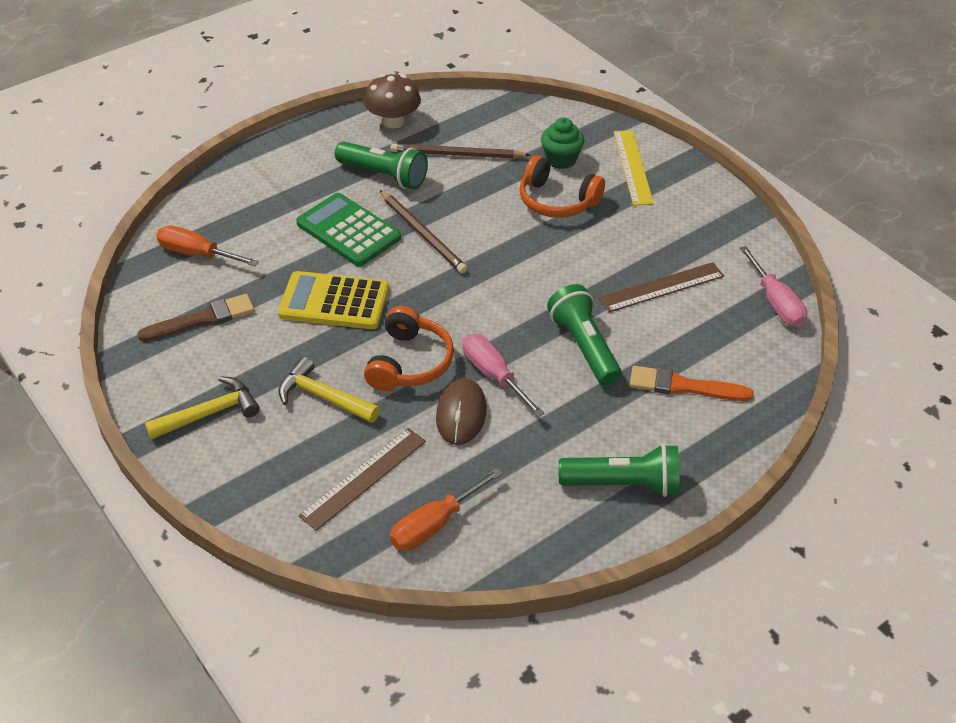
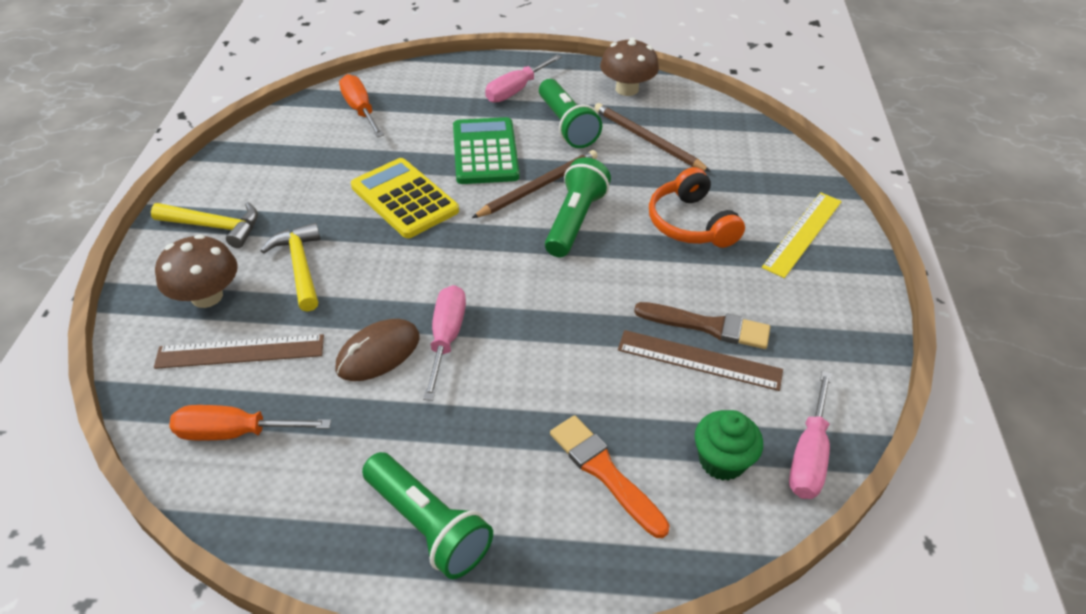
camera: 40 degrees right, 0 degrees up
(202, 319) = (302, 157): brown brush -> brown brush (708, 326)
(281, 462) = (207, 296): none -> brown mushroom
(307, 167) = (516, 90): none -> pink screwdriver
(409, 362) = (395, 282): orange headphones -> none
(423, 234) = (539, 186): brown pencil -> brown pencil turned 135 degrees counterclockwise
(561, 159) = (738, 191): green cupcake -> green cupcake (722, 461)
(584, 346) = (555, 366): green flashlight -> green flashlight (574, 221)

